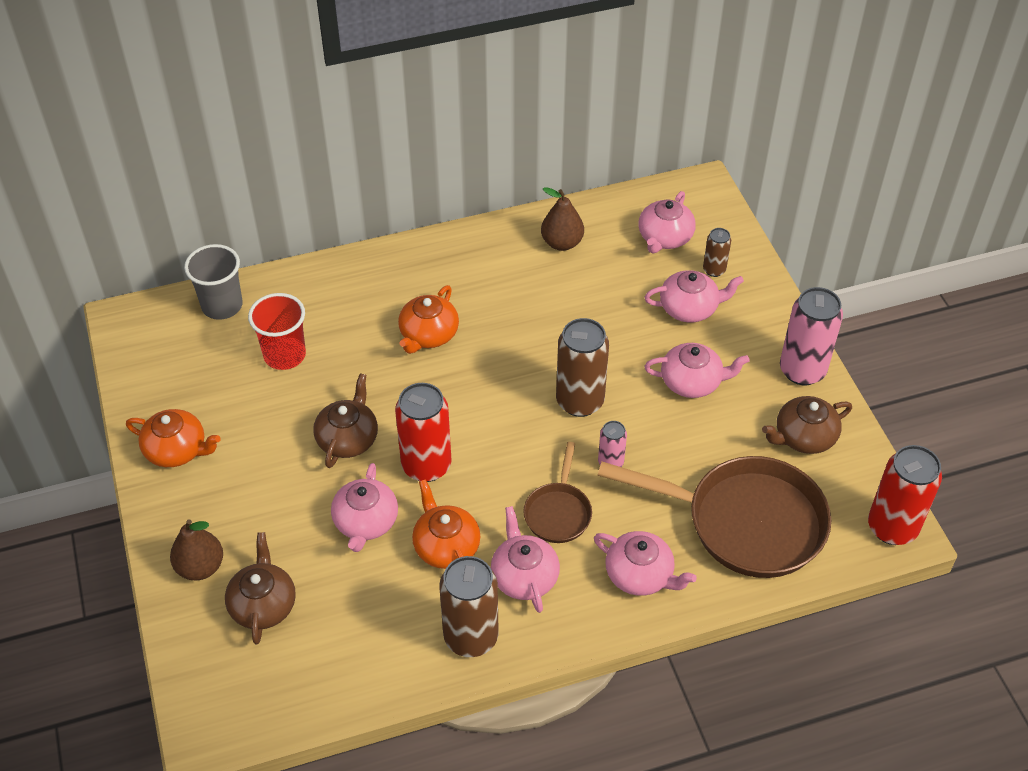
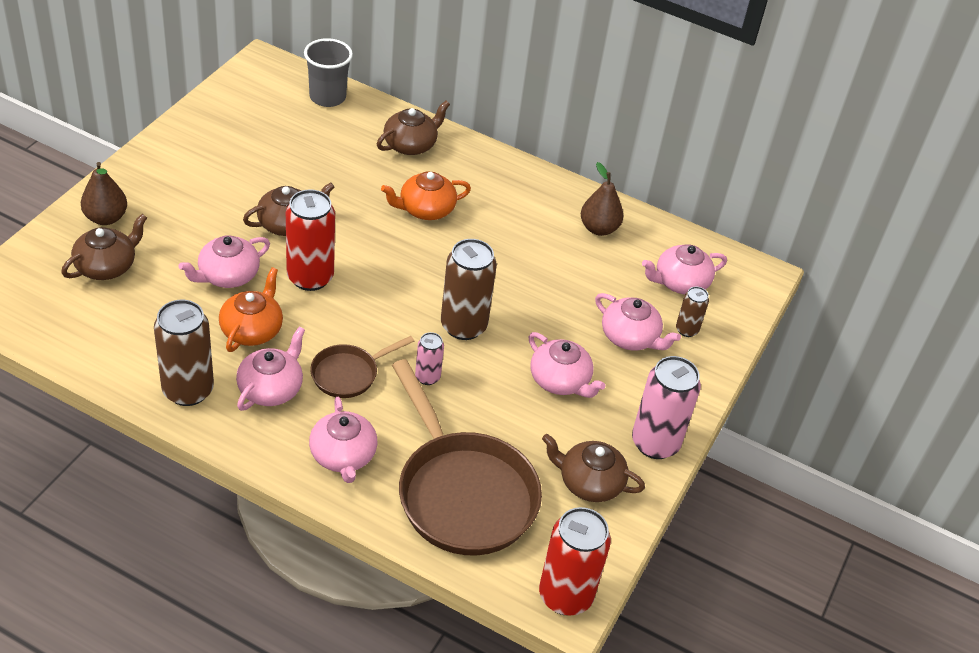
camera: 40 degrees right, 5 degrees down
(177, 450) = (187, 149): orange teapot -> none
(284, 355) = (322, 151): red cup -> none
(343, 291) = (411, 145): none -> brown teapot

